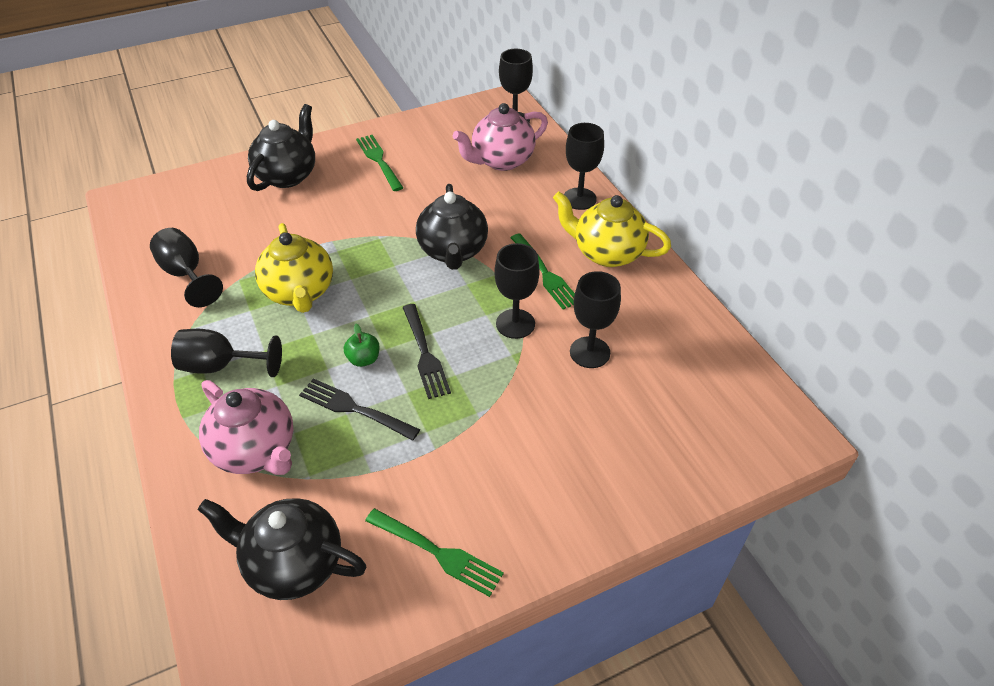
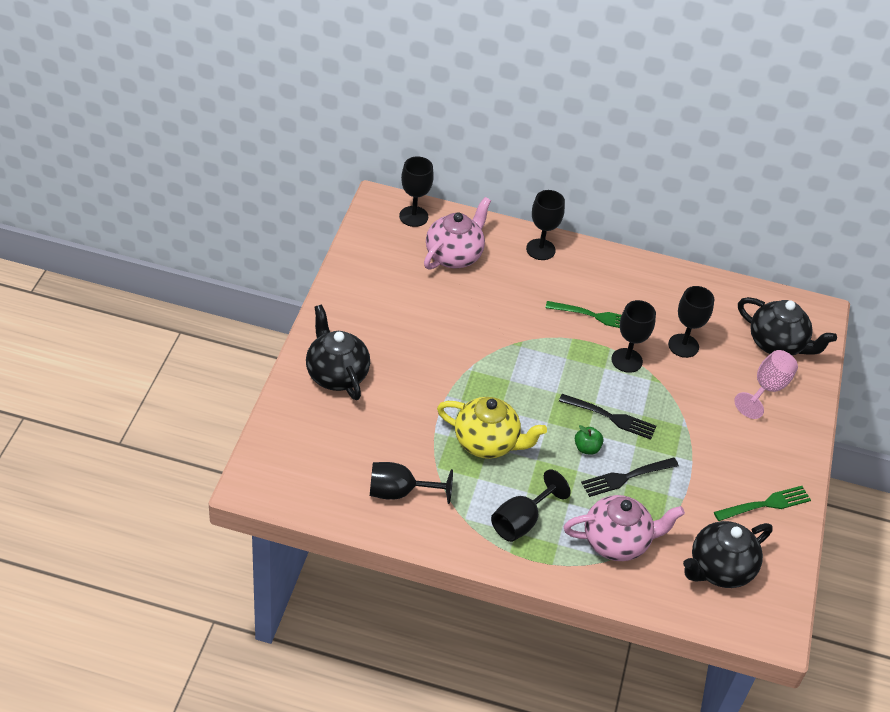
camera: 55 degrees left, 0 degrees up
(379, 161) = (378, 315): green fork -> none
(453, 251) = (527, 343): black teapot -> black teapot (777, 344)
(501, 161) = (454, 255): pink teapot -> pink teapot turned 150 degrees counterclockwise
(606, 253) = (607, 276): yellow teapot -> none
(617, 453) = (767, 388): none -> pink goblet

